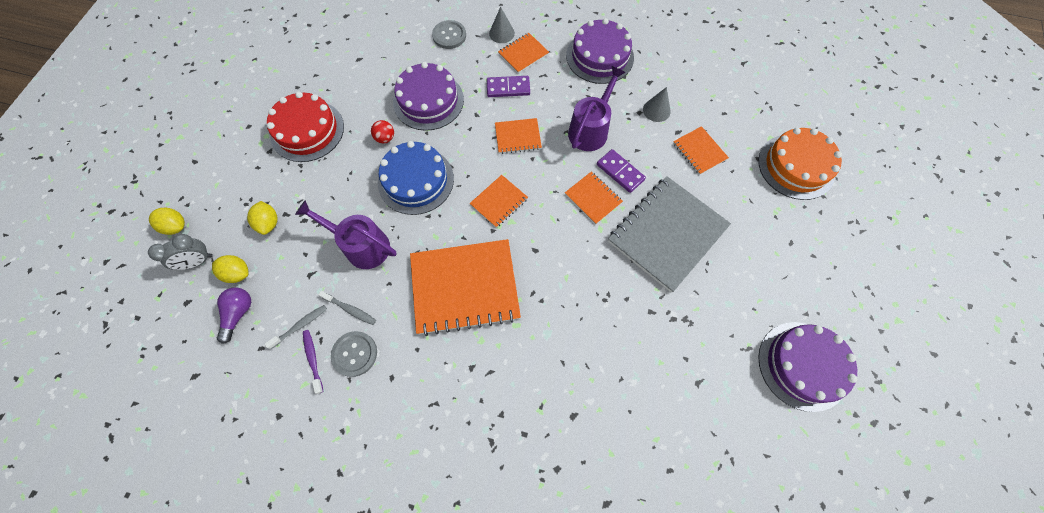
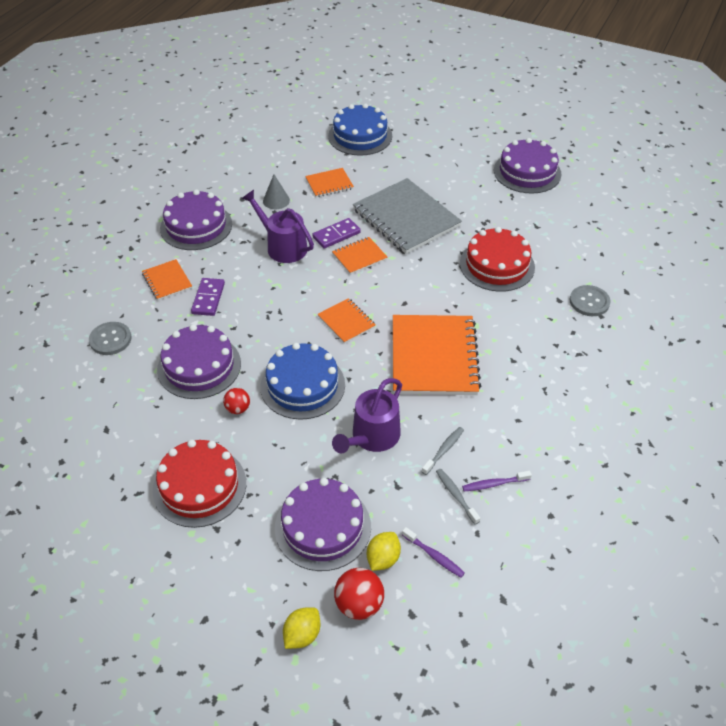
camera: 80 degrees left, 20 degrees down
(198, 261) = (359, 604): grey clock -> red ball
(239, 314) = (434, 556): purple light bulb -> purple toothbrush
(269, 223) = (323, 527): yellow lemon -> purple cake
(354, 354) = (492, 448): grey button -> grey button (589, 302)
(501, 33) = (129, 294): grey cone -> none
(518, 137) = (274, 299): orange notebook -> none
(615, 339) = (497, 265): none -> red cake
(796, 166) = (360, 136): orange cake -> blue cake

